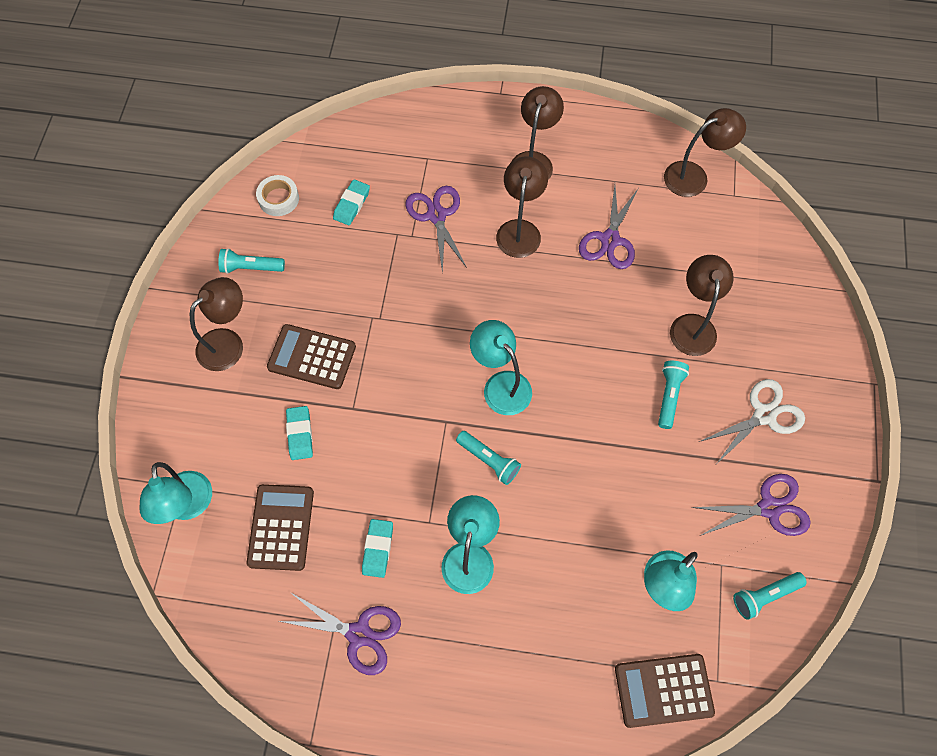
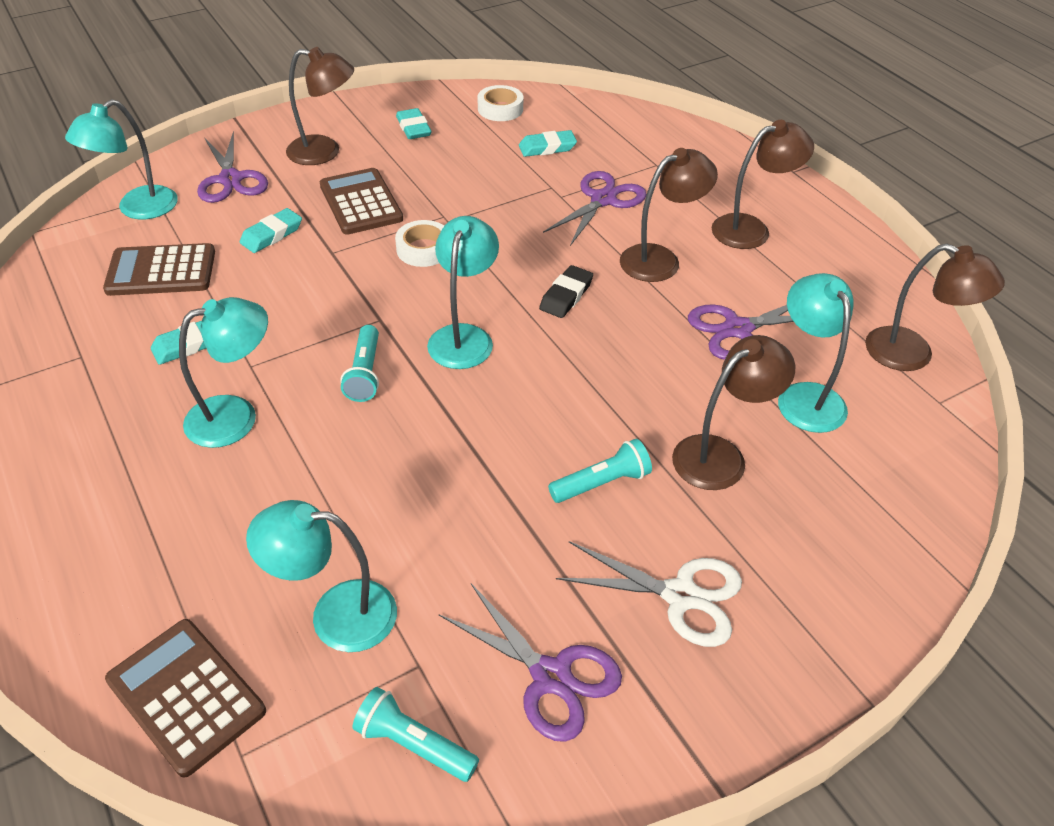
camera: 50 degrees right, 20 degrees down
(251, 268) = (413, 128): turquoise flashlight -> turquoise eraser
(281, 527) = (161, 271): brown calculator -> brown calculator turned 150 degrees counterclockwise
(359, 634) = (79, 380): purple scissors -> purple scissors (230, 179)
(397, 352) = (423, 249): none -> white tape
(510, 304) = (566, 296): none -> black eraser
(683, 251) = (805, 396): none -> turquoise lamp

